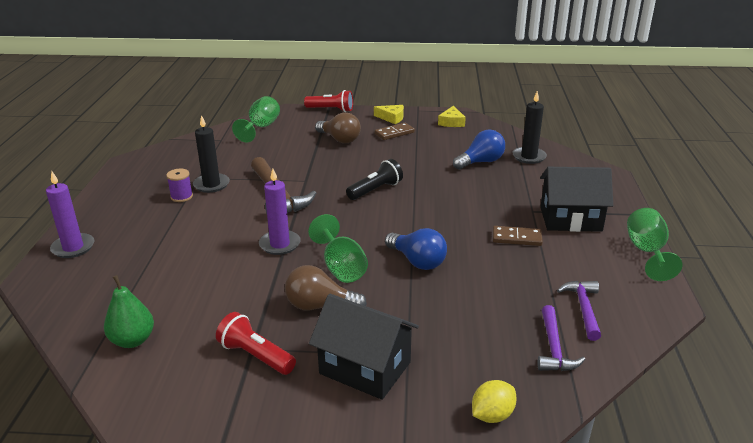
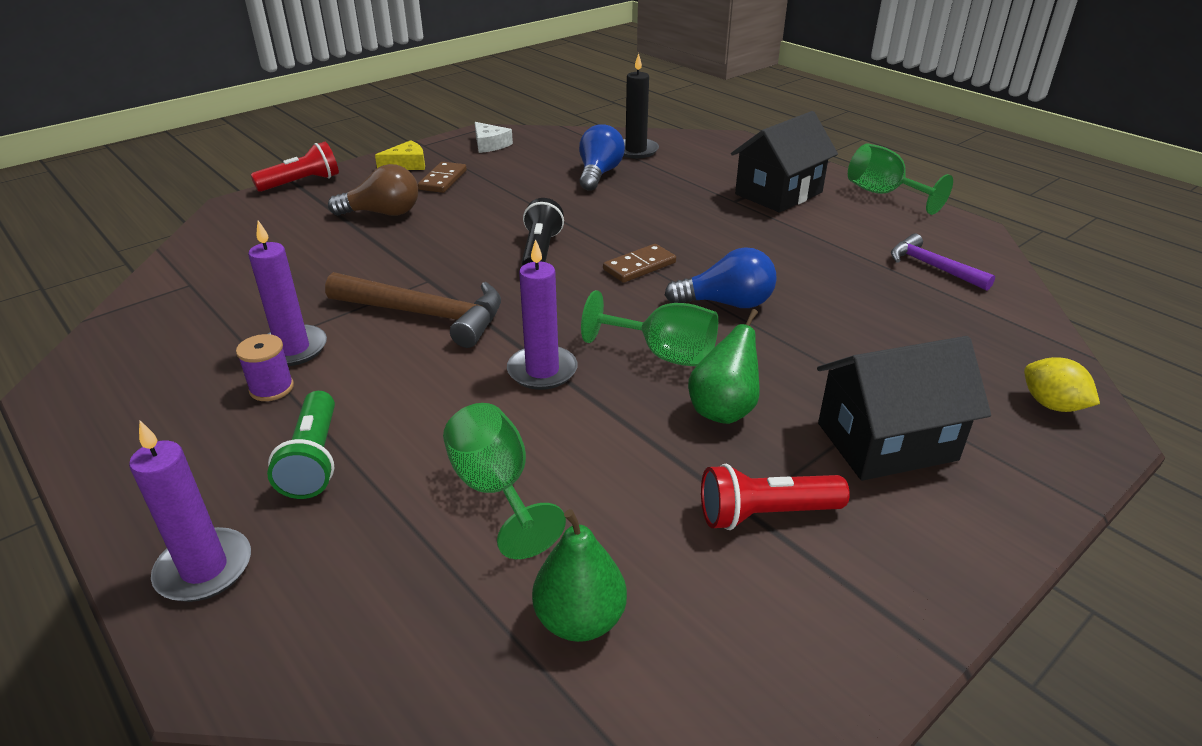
camera: 45 degrees left, 5 degrees up
(152, 231) = (314, 459): none -> green flashlight
(211, 185) = (293, 349): black candle -> purple candle
(261, 127) = (231, 242): green goblet -> green goblet (496, 490)
(320, 306) = (723, 410): brown light bulb -> green pear
(451, 122) = (490, 144): yellow cheese -> white cheese
(492, 415) = (1051, 405): yellow lemon -> yellow lemon turned 45 degrees counterclockwise
(516, 238) = (769, 232): brown domino -> brown domino (639, 266)
(554, 348) = (978, 314): purple hammer -> none

